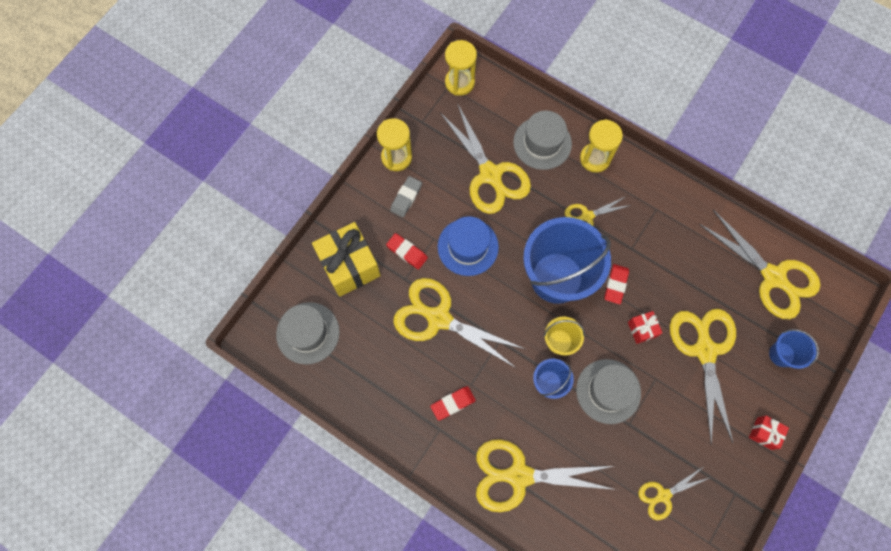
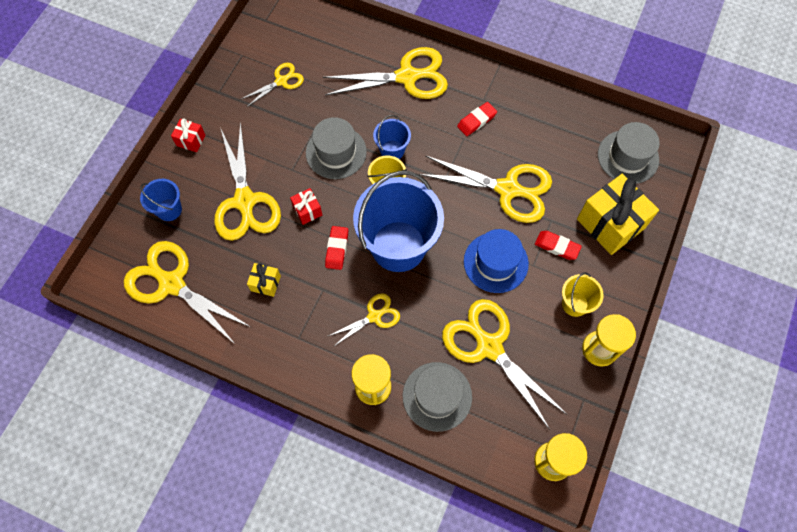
camera: 170 degrees right, 5 degrees down
(406, 198) = (575, 304): grey eraser -> yellow bucket
(685, 263) = (265, 283): none -> yellow gift

